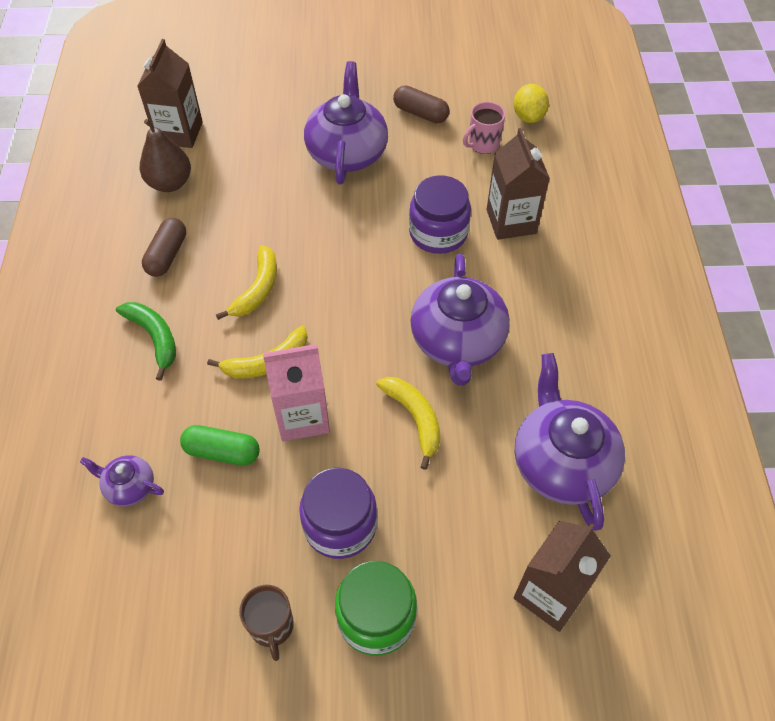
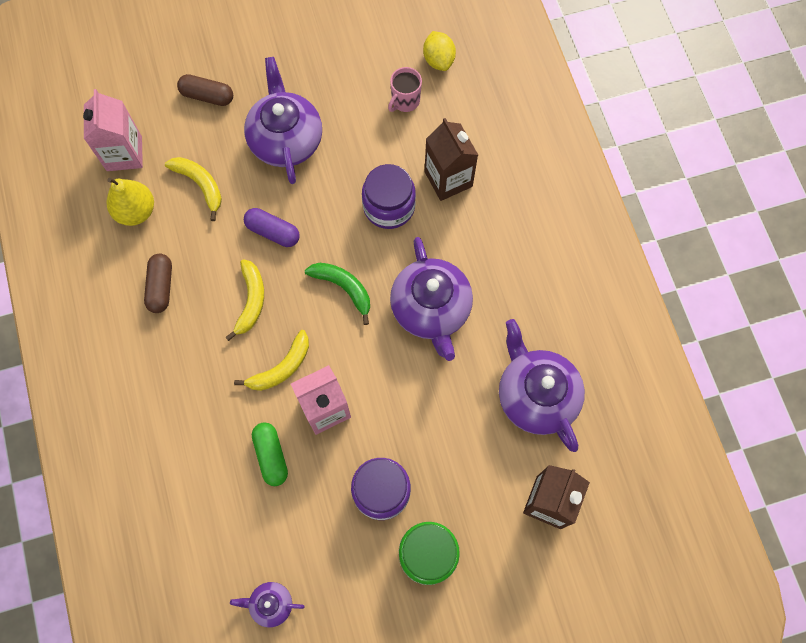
camera: 15 degrees left, 15 degrees up
(129, 486) = (208, 504): purple teapot -> purple teapot (271, 604)
(154, 337) = (179, 369): green banana -> green banana (343, 288)
(170, 183) = (136, 211): brown pear -> yellow pear
(179, 133) = (124, 153): brown carton -> pink carton
(222, 452) = (271, 456): green capsule -> green capsule turned 75 degrees clockwise
(272, 627) = (354, 582): brown mug -> none
(304, 230) = (273, 232): none -> purple capsule
(414, 418) = (414, 387): yellow banana -> yellow banana (200, 185)
(420, 113) = (340, 79): brown capsule -> brown capsule (207, 96)

